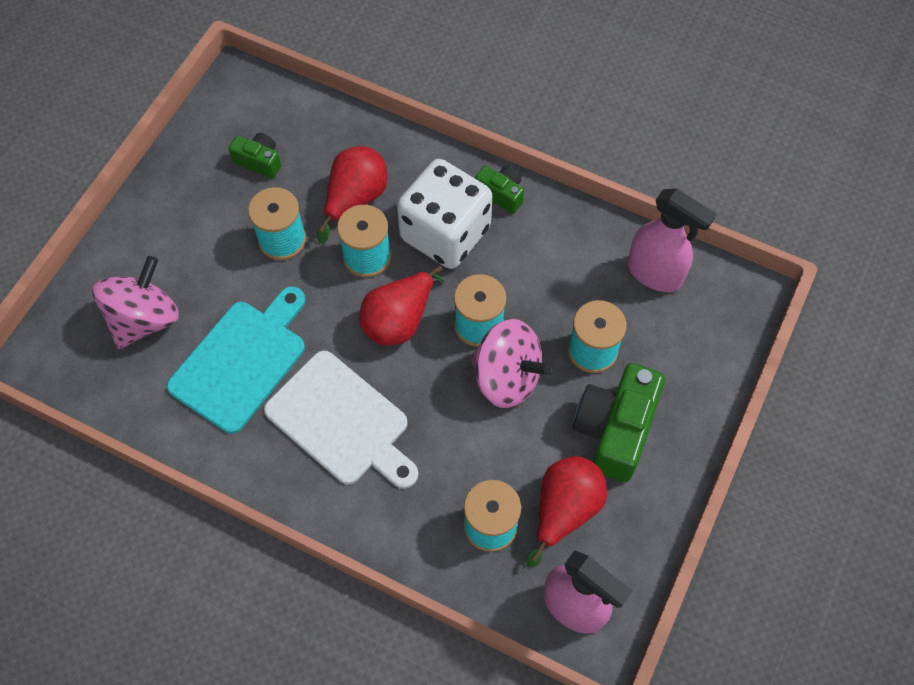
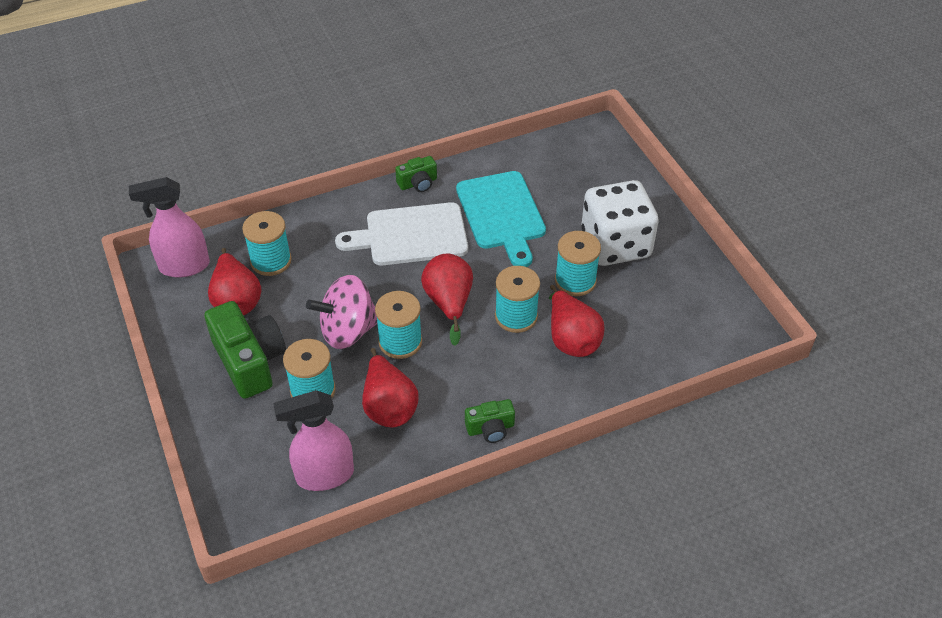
camera: 130 degrees right, 15 degrees down
(144, 319) = (578, 188): pink spinning top -> none
(259, 161) = (657, 305): green camera -> green camera (418, 183)
(445, 233) = (490, 371): white dice -> white dice (615, 244)
(550, 280) = (388, 406): none -> red pear

